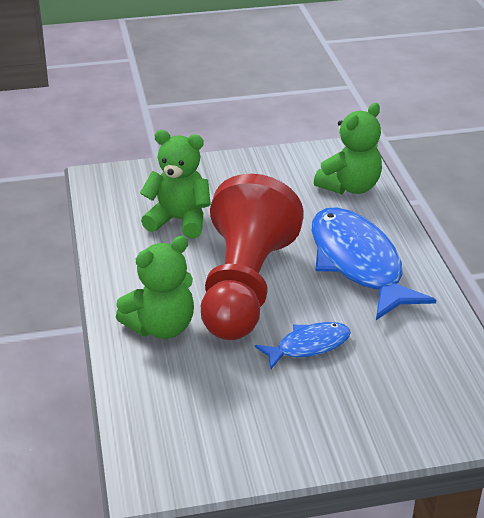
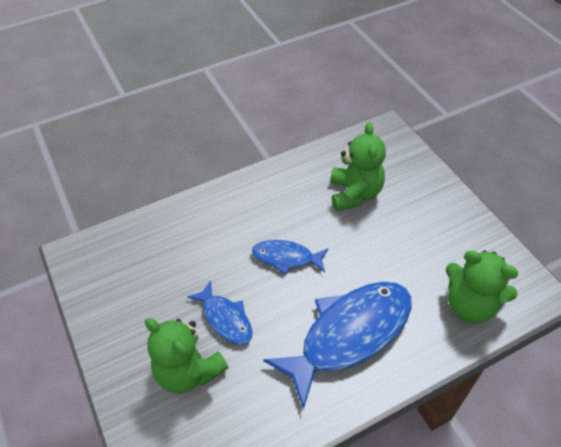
camera: 75 degrees right, 15 degrees up
(161, 327) = (222, 219): green teddy bear -> green teddy bear (188, 371)
(245, 286) = (286, 258): red pawn -> blue fish

